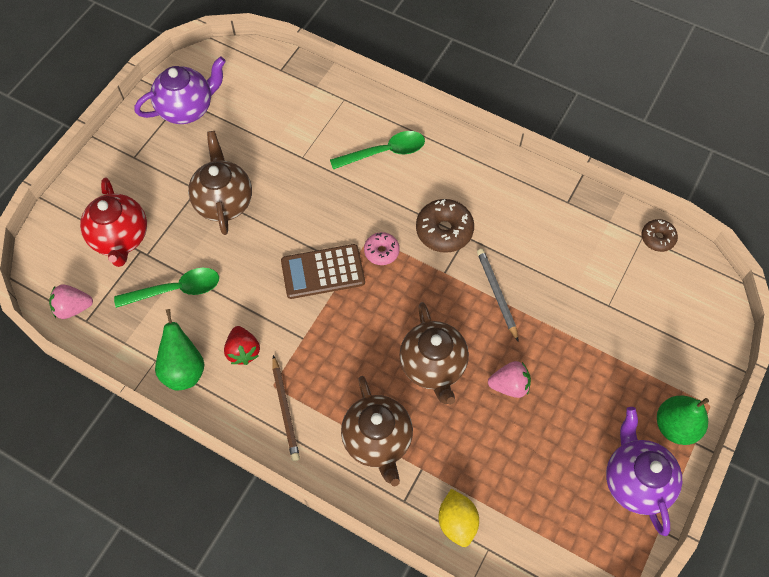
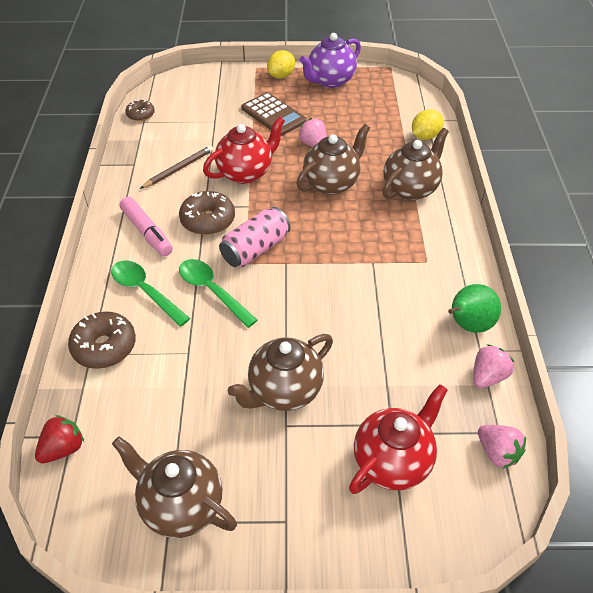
camera: 120 degrees left, 15 degrees down
(130, 348) = (487, 376): none -> pink strawberry
(176, 290) = (406, 375): green spoon -> green spoon (212, 291)
(187, 109) = (181, 505): purple teapot -> brown teapot
(243, 351) = (417, 294): red strawberry -> red strawberry (63, 448)
(285, 409) = (437, 245): brown pencil -> brown pencil (179, 169)
(323, 272) = (304, 277): brown calculator -> brown calculator (273, 115)
(345, 109) = (104, 346): none -> brown donut
(381, 251) = (255, 249): pink donut -> pink can
(457, 178) = (147, 232): none -> pink marker
(497, 294) = (246, 173): grey pencil -> red teapot
(675, 426) = (281, 76): green pear -> yellow lemon

